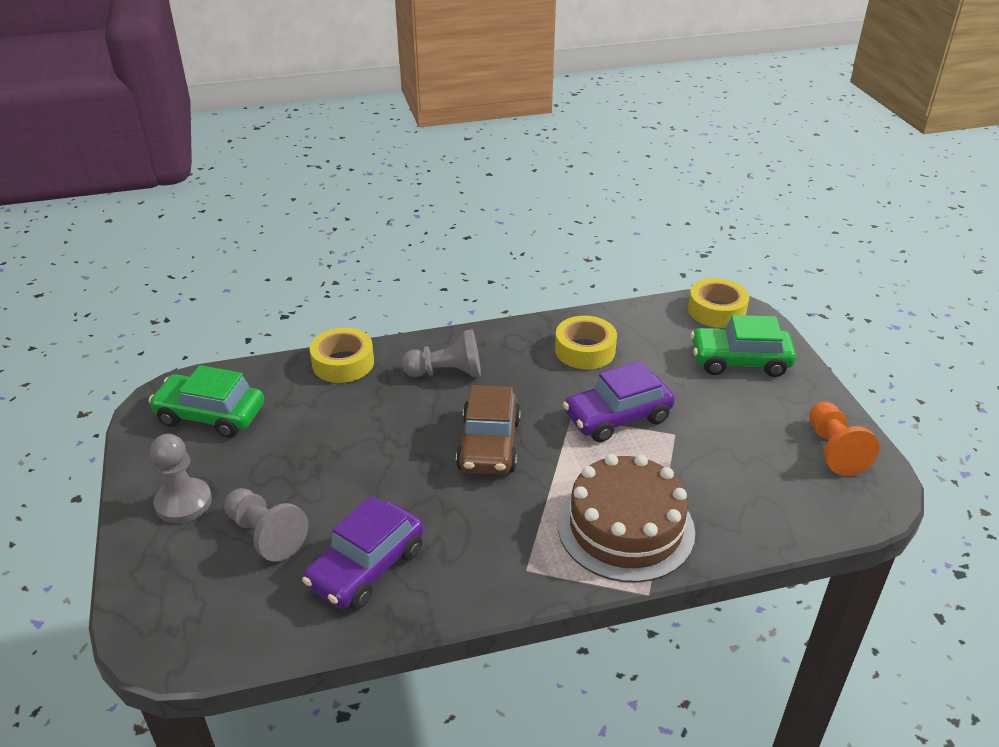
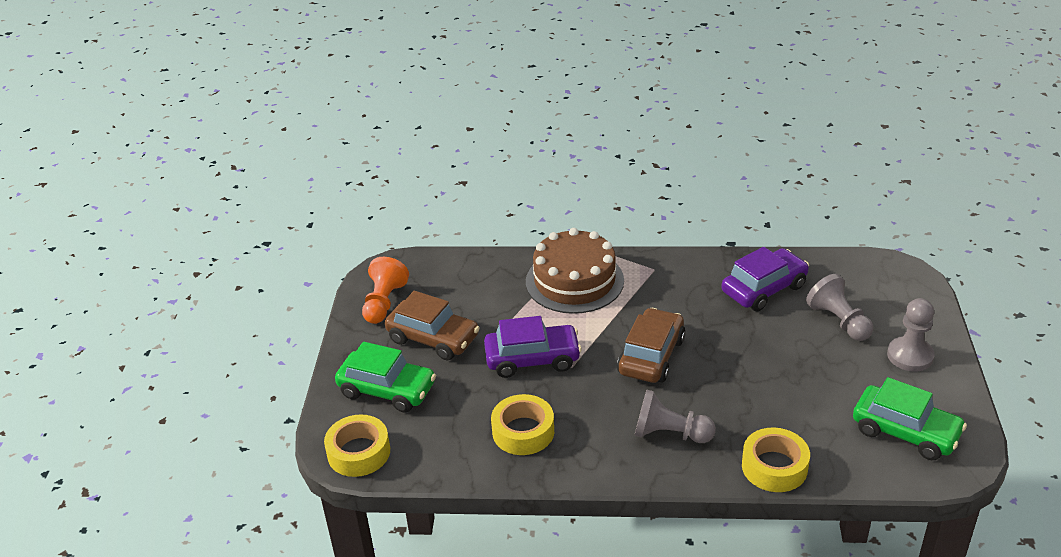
camera: 160 degrees left, 0 degrees up
(740, 419) = (433, 338): none -> brown car

